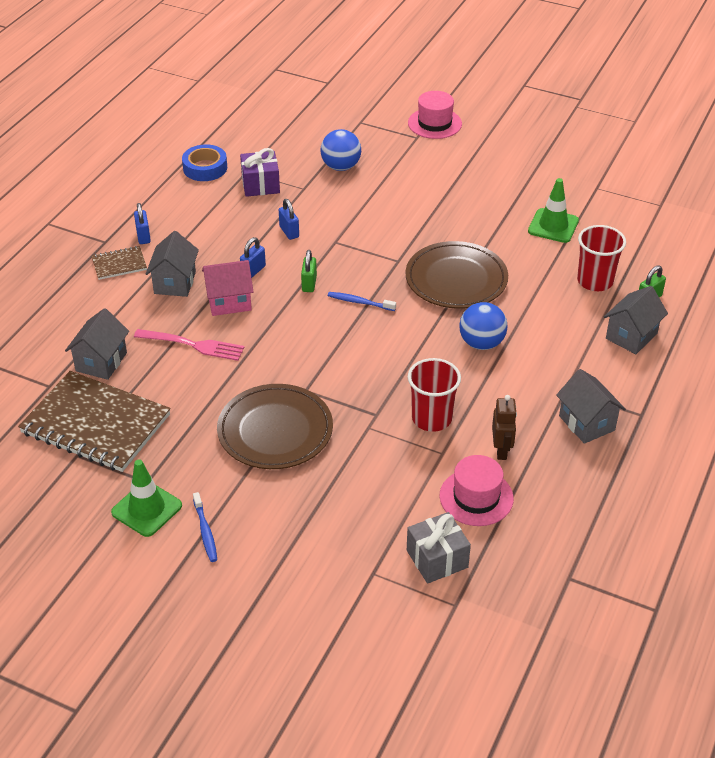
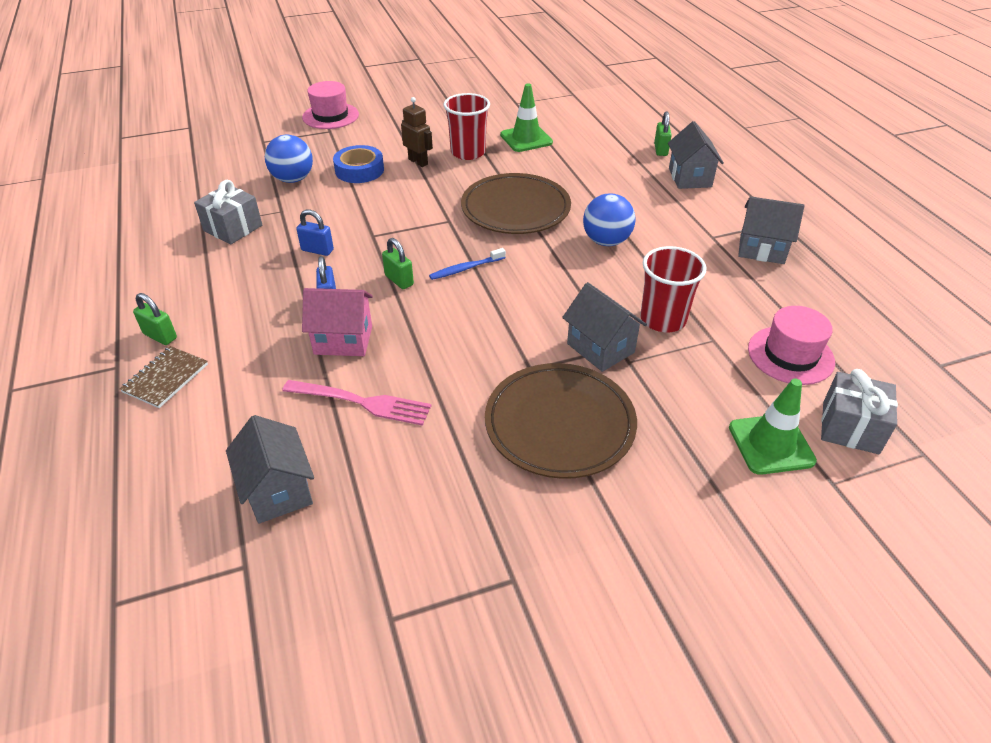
camera: 45 degrees left, 0 degrees up
(95, 424) = (365, 564): brown notebook -> none
(143, 236) = (160, 336): blue padlock -> green padlock
(146, 509) = (557, 611): green traffic cone -> green traffic cone (771, 444)
(175, 283) = (258, 357): grey house -> grey house (600, 348)
(193, 345) = (362, 402): pink fork -> pink fork turned 45 degrees clockwise
(205, 168) = (151, 242): blue tape -> blue tape (359, 170)
(205, 531) = (648, 579): blue toothbrush -> none
(229, 302) = (343, 340): pink house -> pink house turned 60 degrees clockwise
(260, 185) = (233, 228): purple gift -> grey gift
(501, 450) = (746, 307): brown robot -> brown robot (418, 162)
(595, 281) = (610, 158): red cup -> red cup (468, 152)

